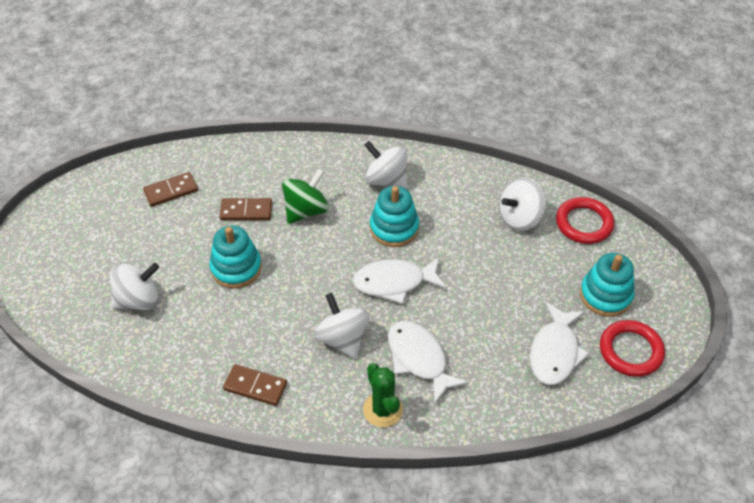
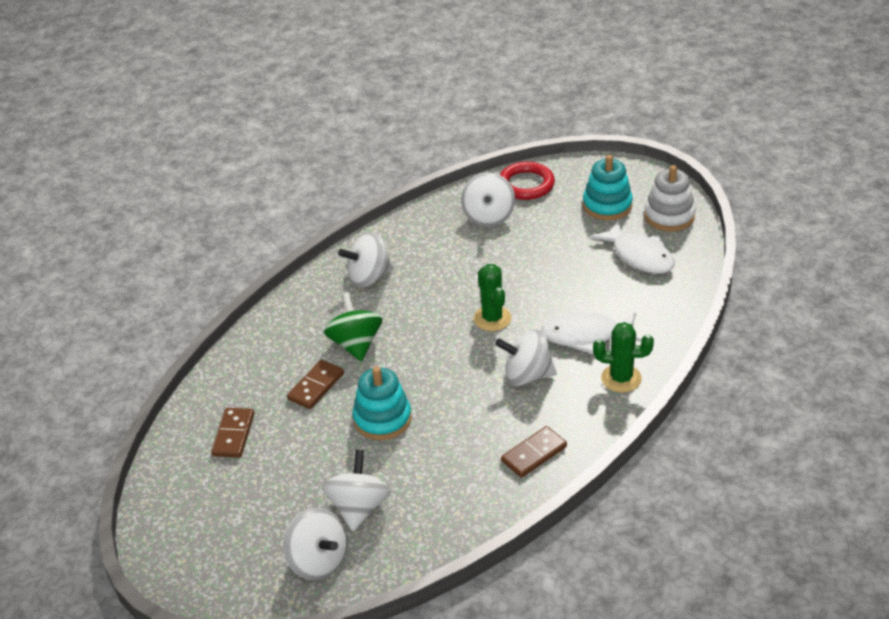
camera: 55 degrees left, 10 degrees down
(76, 302) = (318, 561): none -> white spinning top
(394, 228) = (430, 294): turquoise stacking toy -> none
(394, 282) = (492, 318): white fish -> green cactus
(630, 351) = (669, 216): red ring -> white stacking toy

